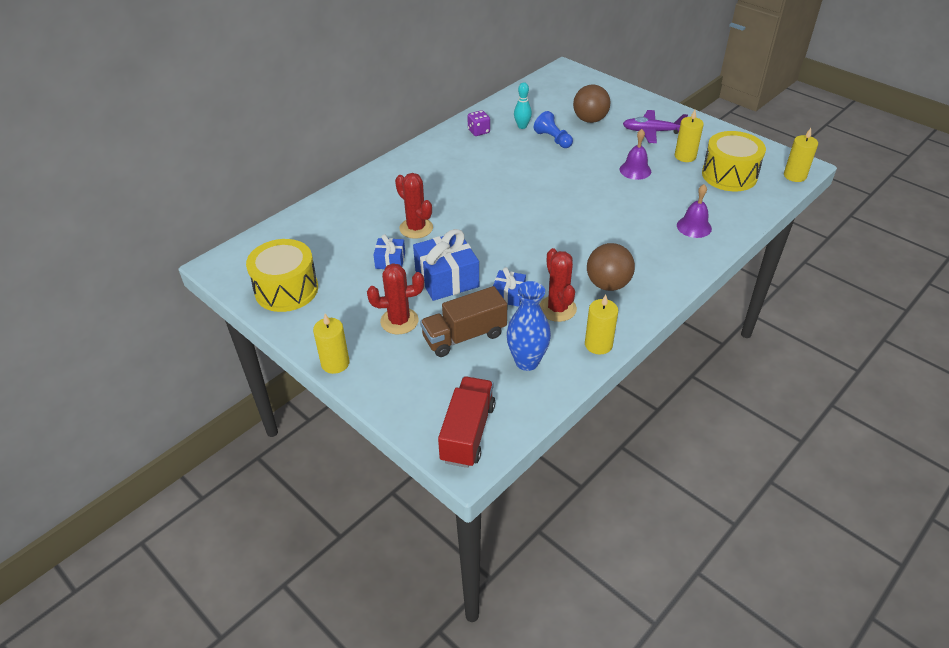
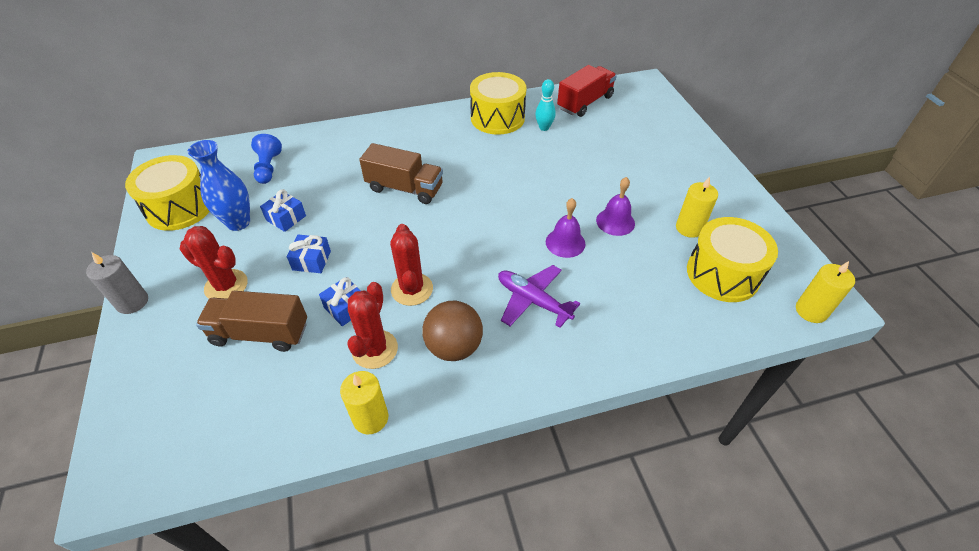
camera: 30 degrees right, 5 degrees up
(335, 363) = (132, 302): yellow candle -> grey candle
(416, 228) = (341, 194): red cactus -> red cactus (412, 289)
(446, 278) = (311, 260): blue gift -> blue gift, size x0.54
(462, 205) = (405, 188): none -> brown truck
(467, 433) = (145, 450): red truck -> red truck (585, 102)
(478, 131) = (497, 118): purple dice -> yellow drum
(527, 361) = (283, 397): blue vase -> blue vase (238, 222)
(553, 139) = (561, 153): blue pawn -> blue pawn (268, 168)
(590, 120) = (620, 145): brown ball -> none
(652, 132) = (676, 184): purple plane -> purple plane (533, 301)
(694, 227) = (618, 321): purple bell -> purple bell (565, 242)

